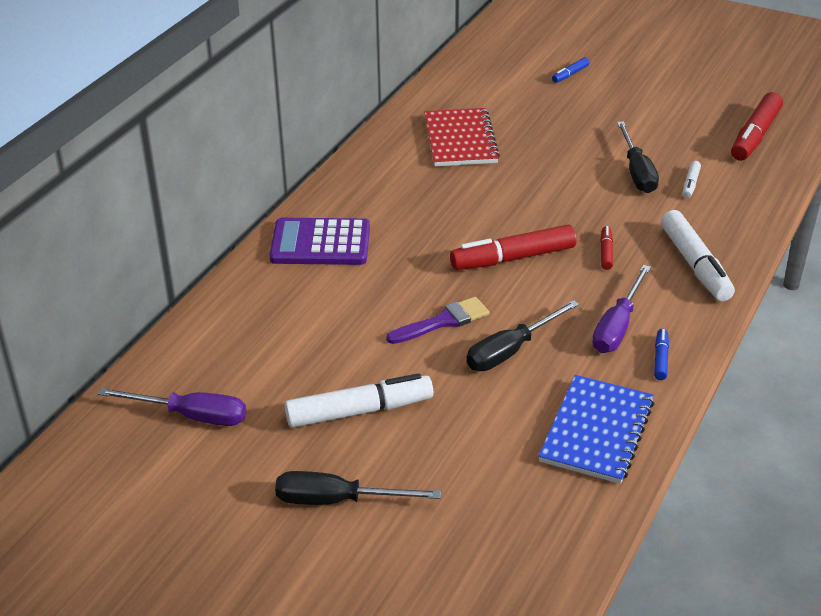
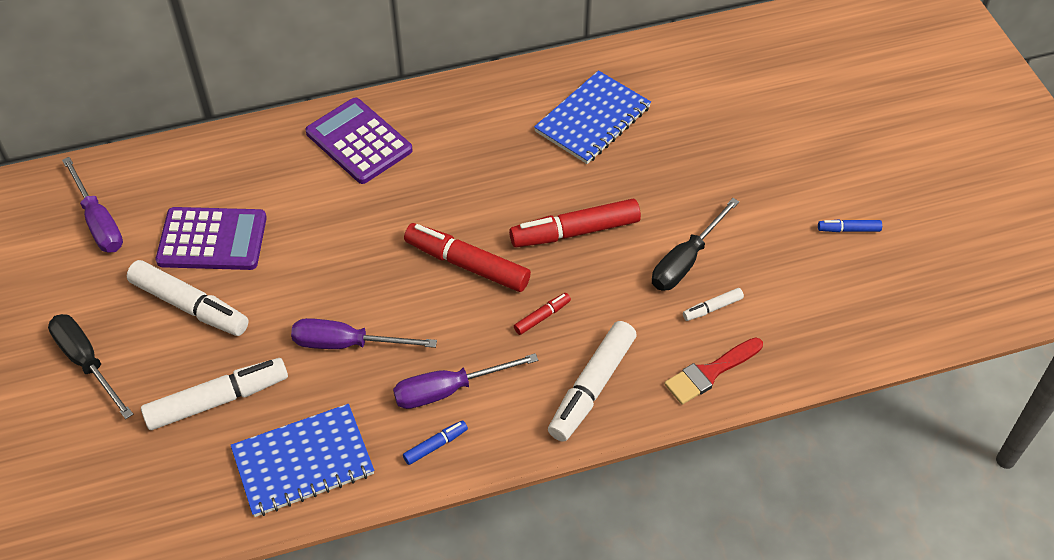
camera: 45 degrees right, 15 degrees up
(307, 364) = (212, 240): none -> purple calculator
(443, 321) = (341, 279): purple brush -> none
(460, 140) = (592, 119): red notebook -> blue notebook
(478, 445) = (217, 400): none -> white marker
(510, 351) = (347, 344): black screwdriver -> purple screwdriver
(570, 74) = (785, 116): blue marker -> blue marker (848, 229)
(742, 213) = (710, 373): none -> red brush
(755, 136) = (851, 304): red marker -> red marker (575, 232)

